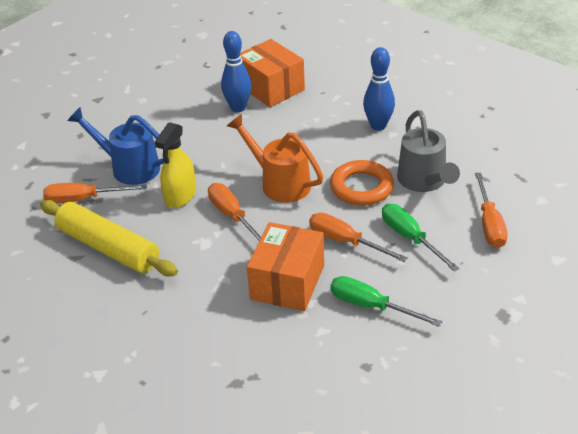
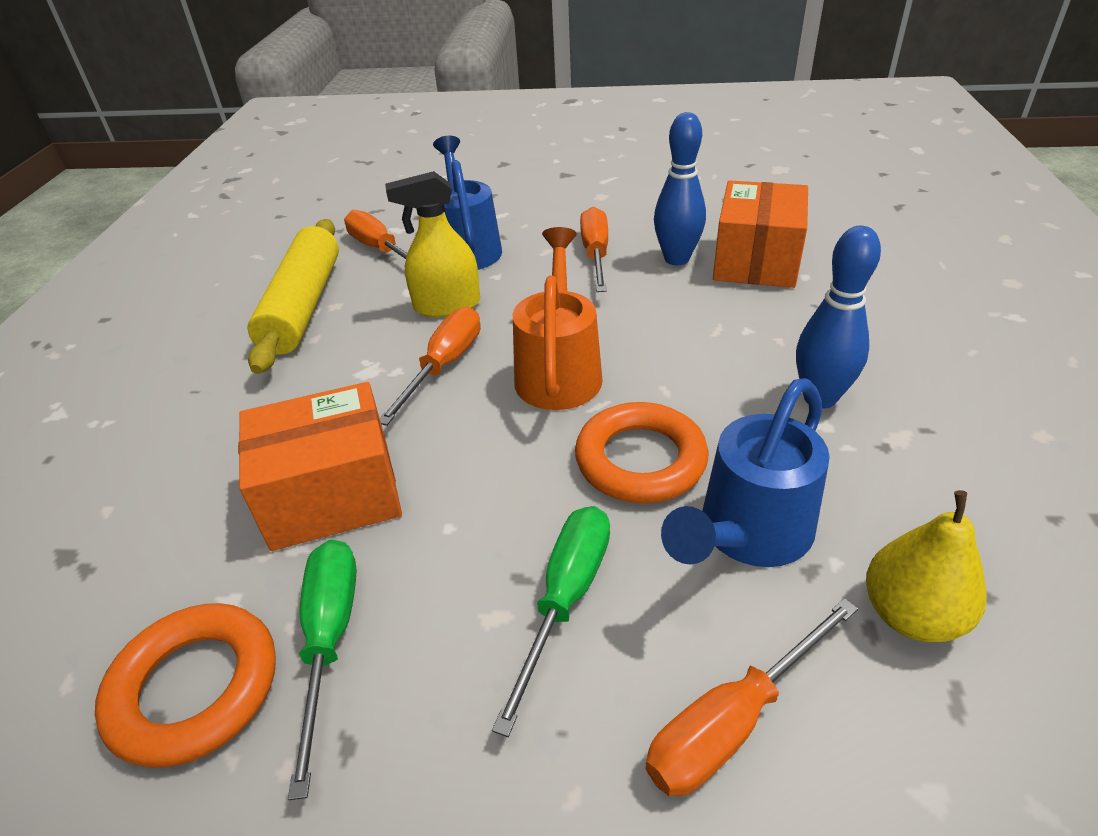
camera: 55 degrees right, 0 degrees up
(345, 241) = (483, 512): orange screwdriver -> orange screwdriver (596, 254)
(360, 351) = (195, 688): none -> orange ring
(424, 181) = (747, 534): grey watering can -> blue watering can
(487, 167) = (911, 615): none -> yellow pear

